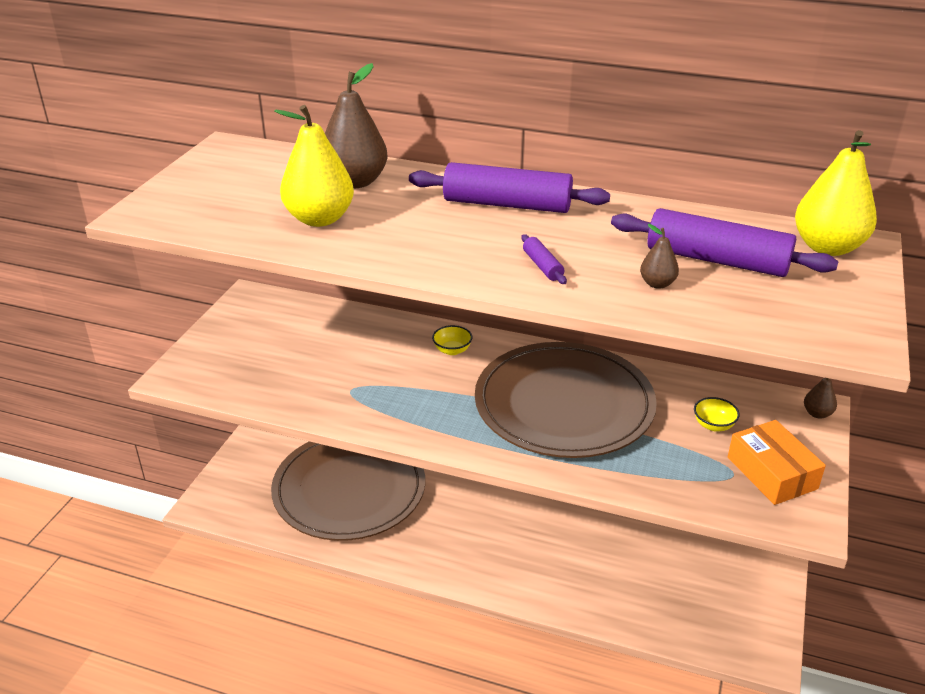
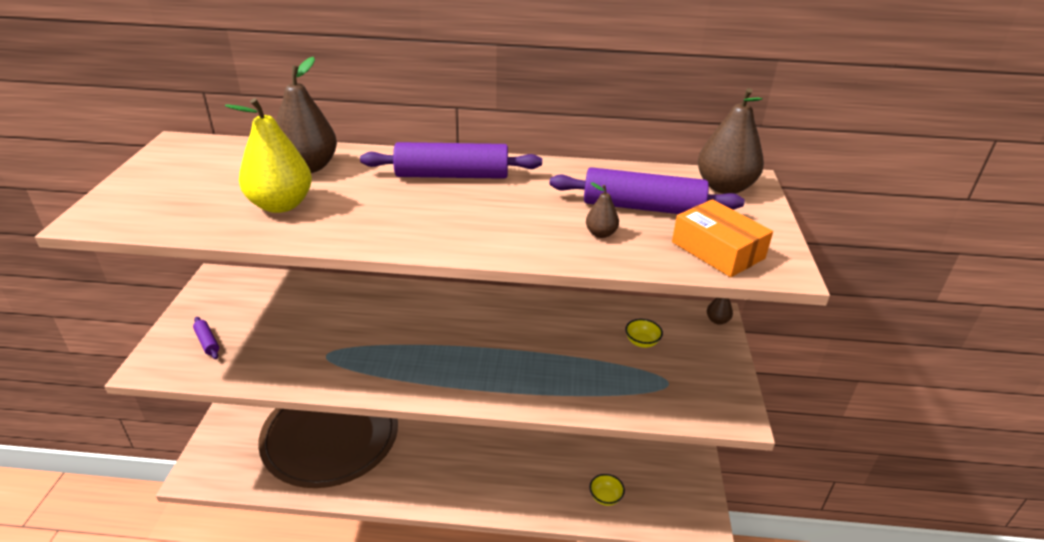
camera: 15 degrees left, 0 degrees up
(452, 350) = (411, 305): yellow bowl -> yellow bowl (605, 497)
(542, 266) = (498, 228): purple rolling pin -> purple rolling pin (207, 342)
(564, 404) = (517, 341): brown plate -> none
(771, 473) = (697, 377): orange box -> orange box (717, 250)
(827, 247) = (724, 187): yellow pear -> brown pear

